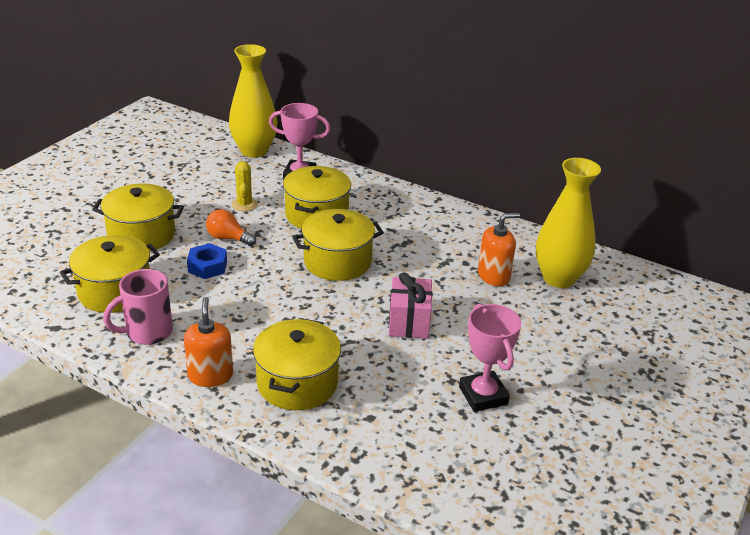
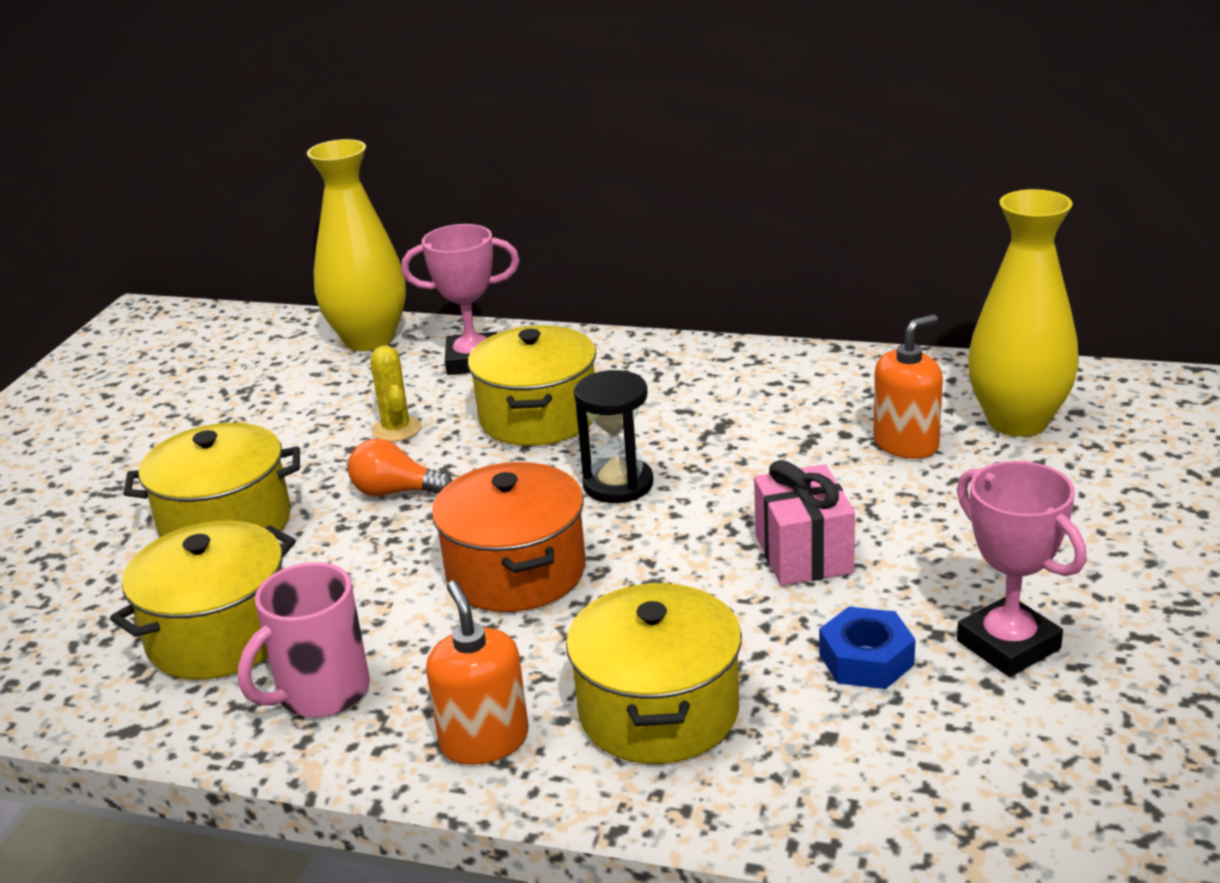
camera: 10 degrees left, 5 degrees down
(207, 266) = (380, 548): blue nut -> blue nut (866, 659)
(265, 295) = (516, 571): none -> orange pot
(337, 262) = (618, 484): yellow pot -> black hourglass

